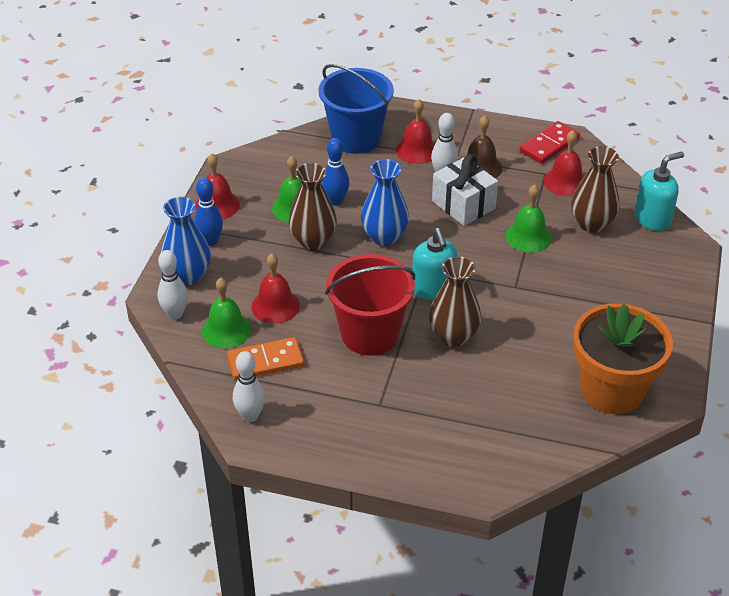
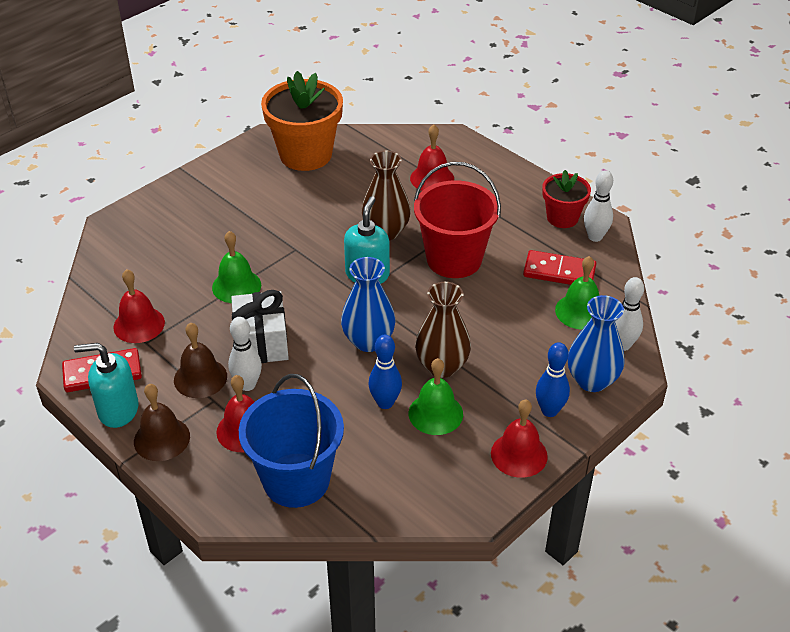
camera: 150 degrees left, 0 degrees up
(265, 361) = (559, 272): orange domino -> red domino
(275, 306) = (521, 315): red bell -> red bell (432, 178)
(295, 425) = (562, 218): none -> red flower pot
(464, 127) = (162, 439): none -> brown bell
(591, 224) = (167, 274): brown vase -> none
(652, 219) = (111, 257): turquoise soap dispenser -> turquoise soap dispenser (118, 410)

